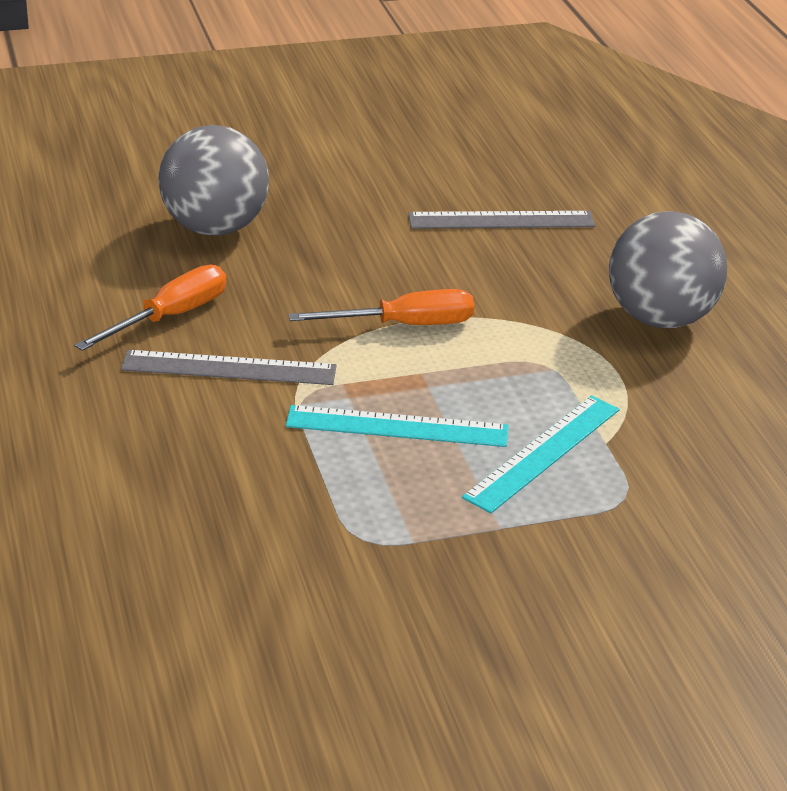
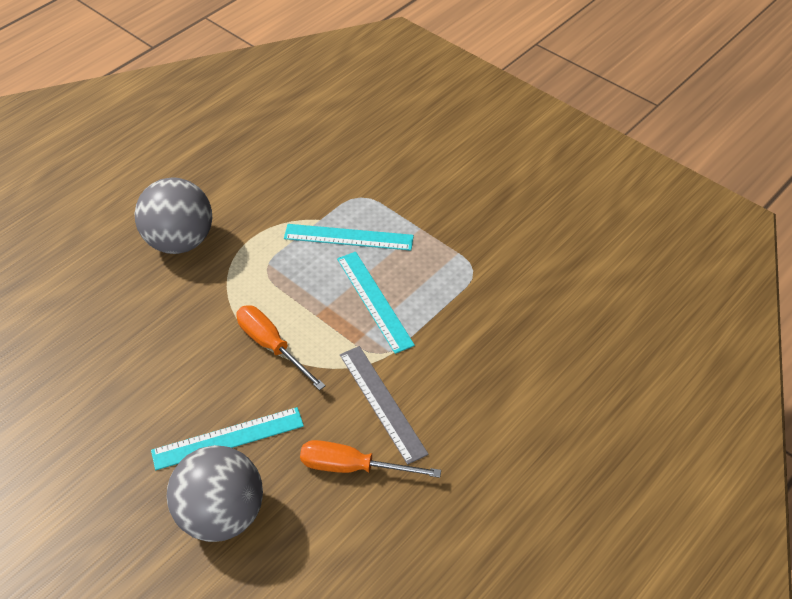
camera: 120 degrees left, 15 degrees up
(303, 258) = (228, 438): none -> turquoise ruler
(501, 220) = (104, 359): grey ruler -> none

